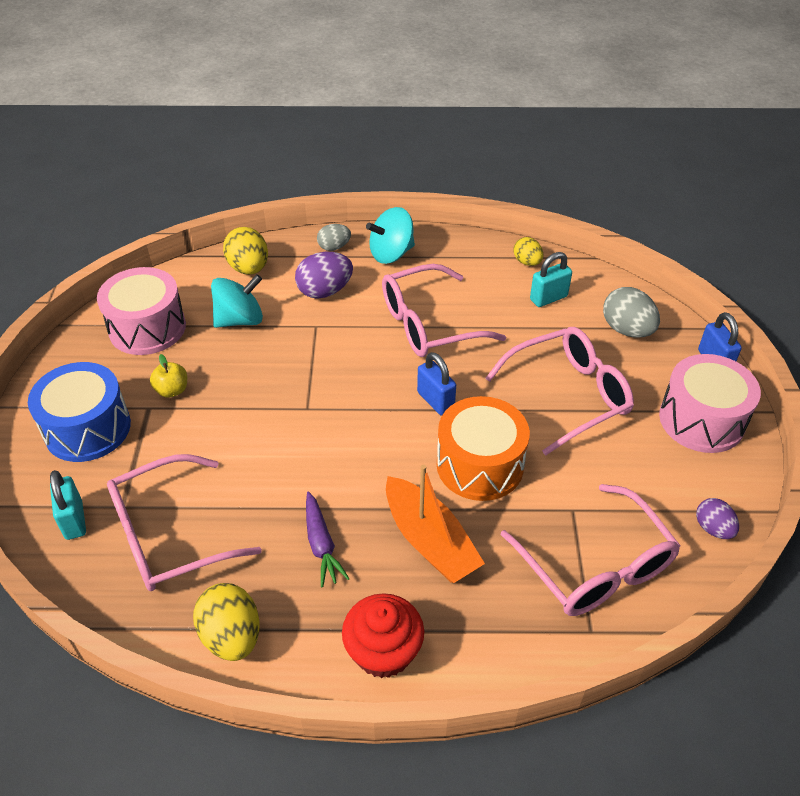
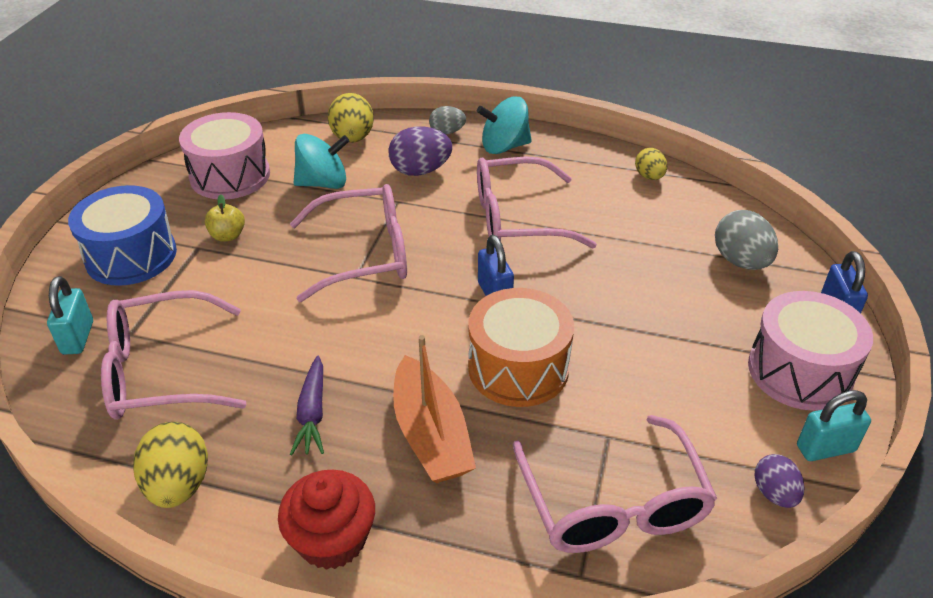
camera: 15 degrees right, 5 degrees down
(548, 298) = (660, 215): turquoise padlock -> turquoise padlock (825, 448)
(567, 396) = (646, 316): pink glasses -> pink glasses (363, 254)

